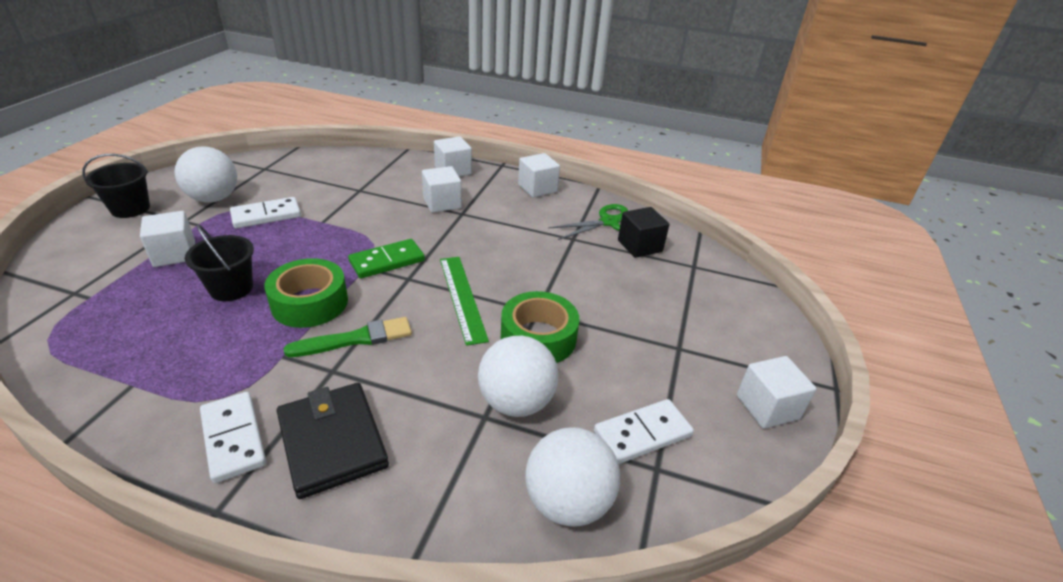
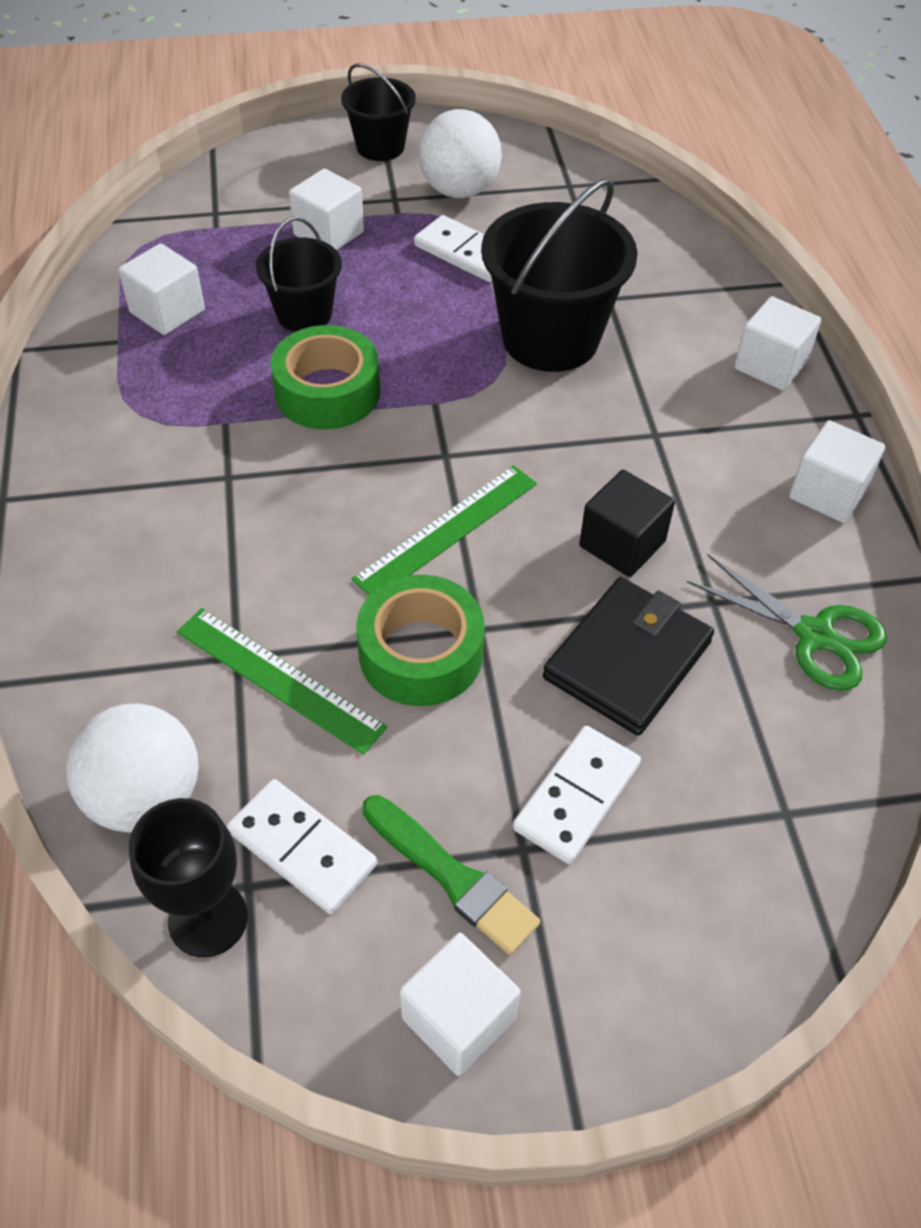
camera: 65 degrees right, 15 degrees up
(234, 438) = (91, 457): white domino -> white domino (577, 797)
(332, 441) = (125, 535): black wallet -> black wallet (627, 660)
(356, 339) = (292, 468): green brush -> green brush (452, 877)
(365, 215) = (550, 338): none -> black bucket
(387, 261) = (464, 415): green domino -> none
(442, 203) = (661, 399): white cube -> white cube (167, 311)
(516, 402) = (279, 679): white ball -> green ruler
(639, 246) = (777, 707): black cube -> black cube (622, 544)
(673, 497) = (208, 919): none -> black goblet

